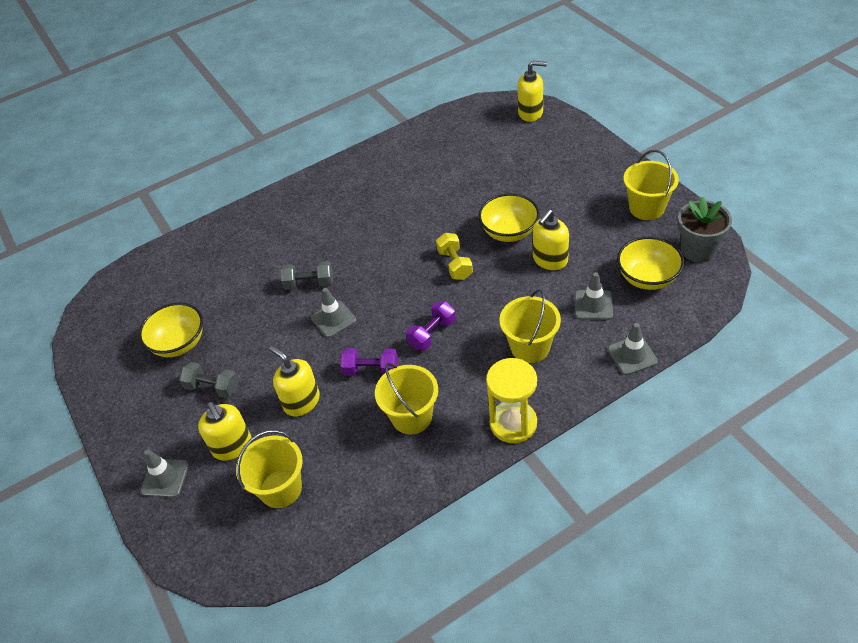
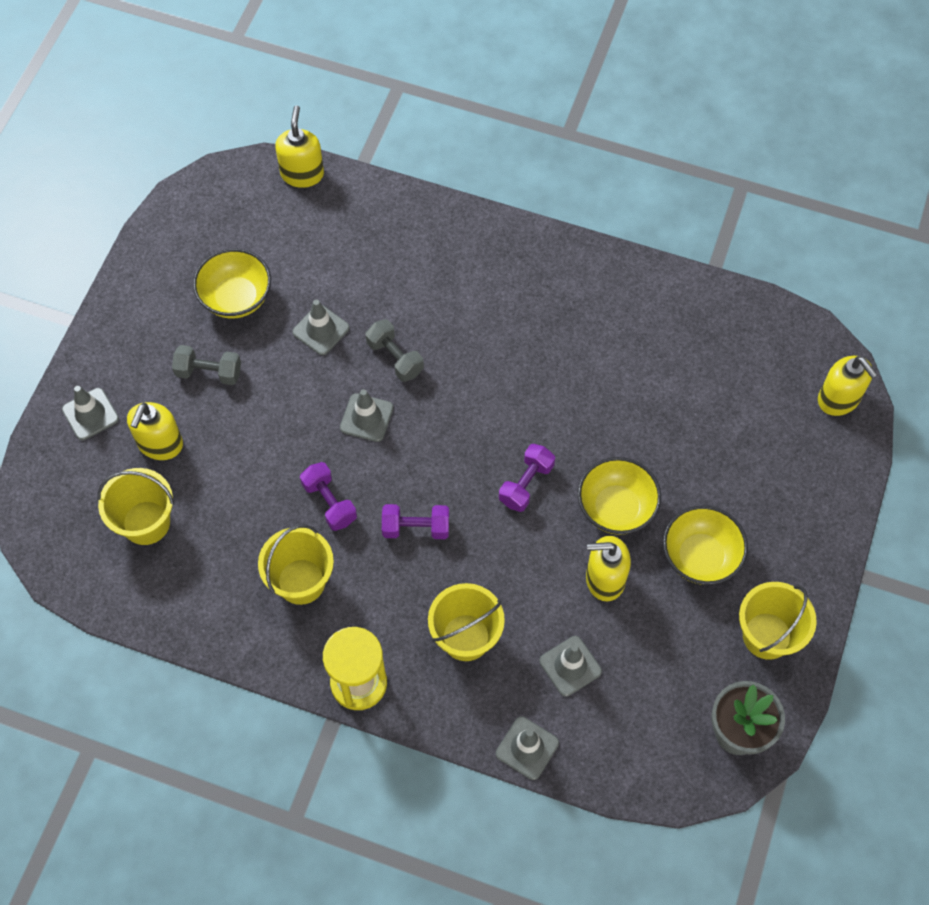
camera: 45 degrees right, 15 degrees up
(213, 387) = (209, 372): grey dumbbell -> grey dumbbell turned 60 degrees counterclockwise
(250, 311) = (321, 330): none -> grey traffic cone
(301, 401) = (249, 466): yellow soap dispenser -> yellow soap dispenser (302, 174)
(455, 264) = (526, 484): yellow dumbbell -> purple dumbbell
(647, 278) = (652, 700): yellow bowl -> yellow bowl (700, 557)

